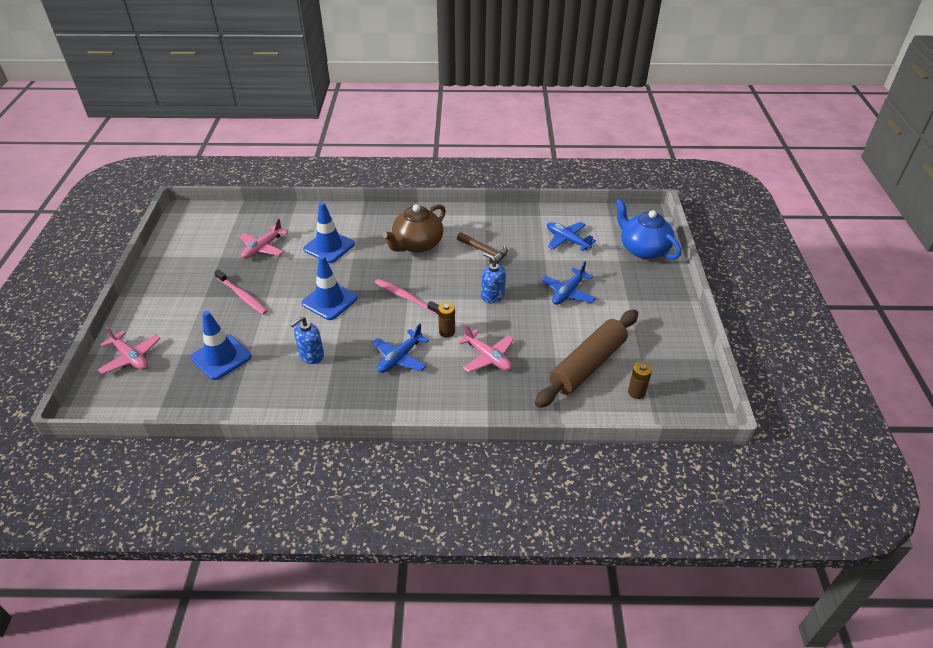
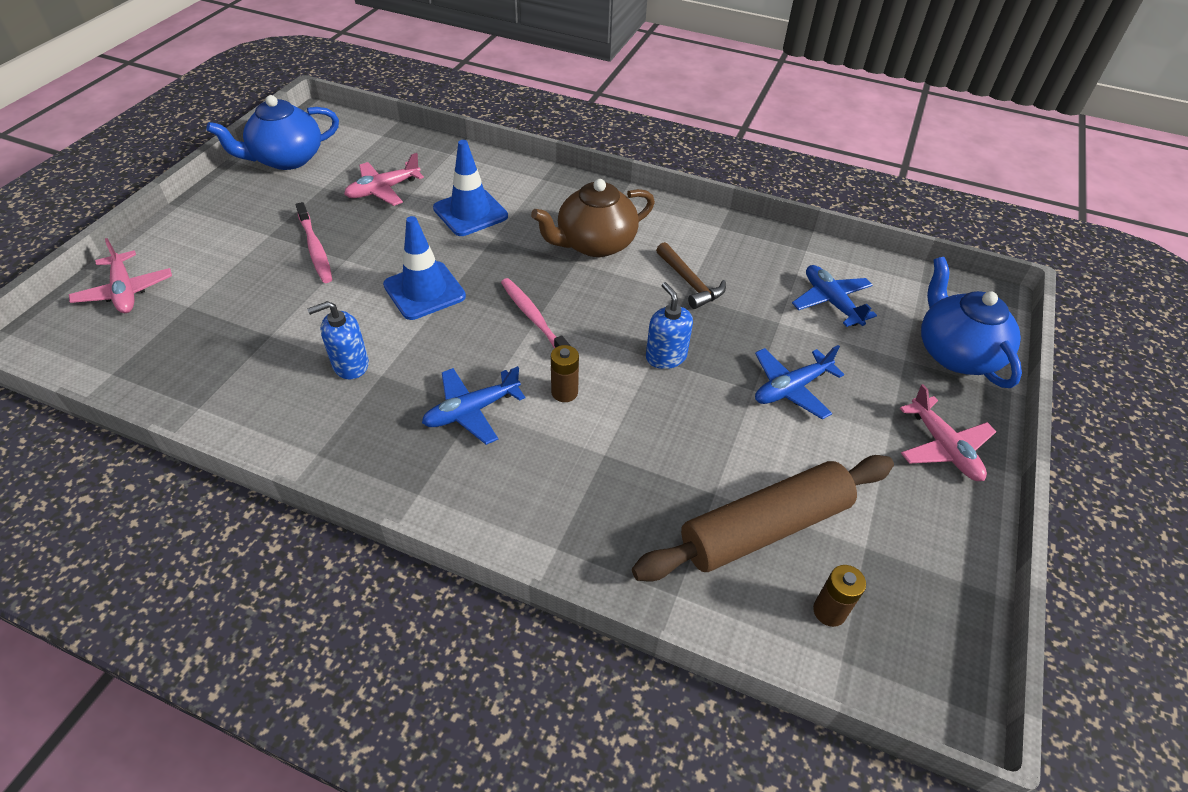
camera: 20 degrees right, 5 degrees up
(182, 245) = (287, 159): none -> blue teapot
(221, 357) = (233, 328): blue traffic cone -> none
(488, 357) = (605, 456): pink plane -> pink plane (943, 447)

